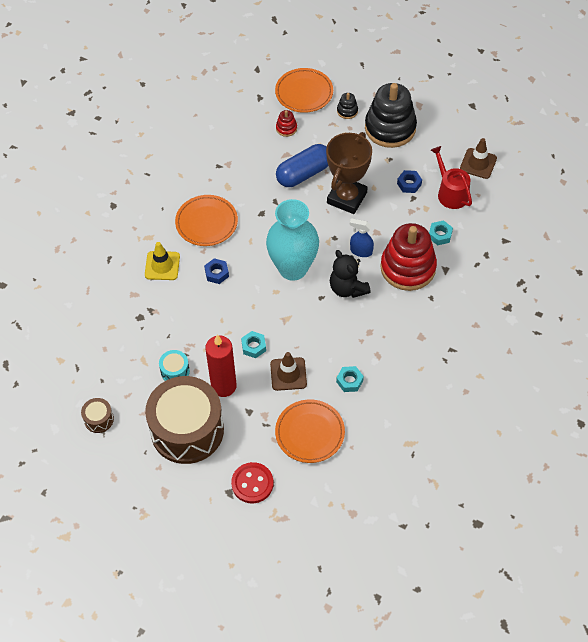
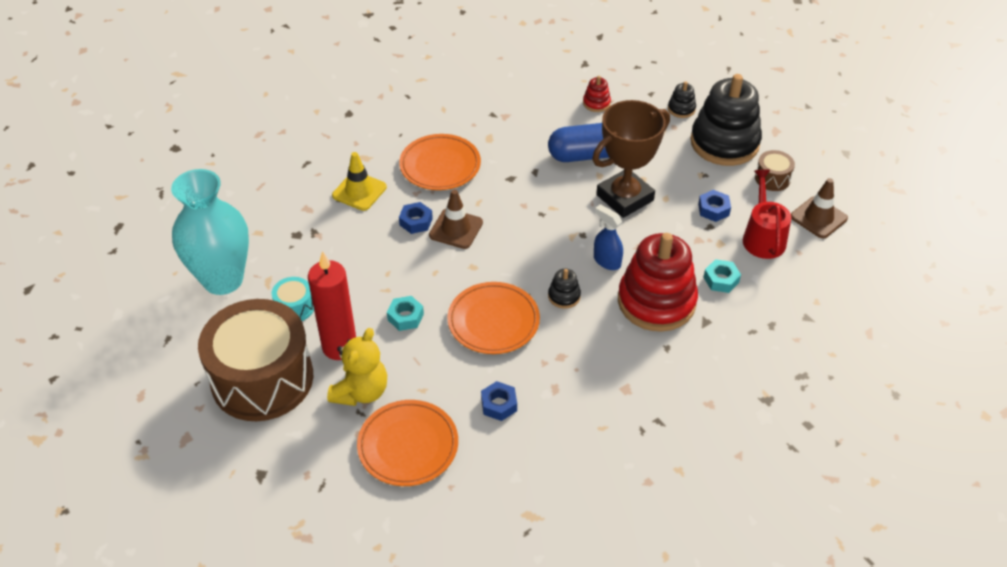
camera: 25 degrees right, 10 degrees down
(99, 419) = (172, 324): brown drum -> brown drum (772, 178)
(252, 483) = (296, 476): red button -> none
(257, 410) = (361, 392): none -> yellow teddy bear
(288, 374) = (427, 365): brown traffic cone -> brown traffic cone (456, 229)
(293, 268) = (510, 249): turquoise vase -> turquoise vase (223, 280)
(304, 93) = (640, 75): orange plate -> orange plate (493, 321)
(347, 288) = (564, 296): black teddy bear -> black stacking toy
(349, 381) = (499, 404): turquoise nut -> blue nut

